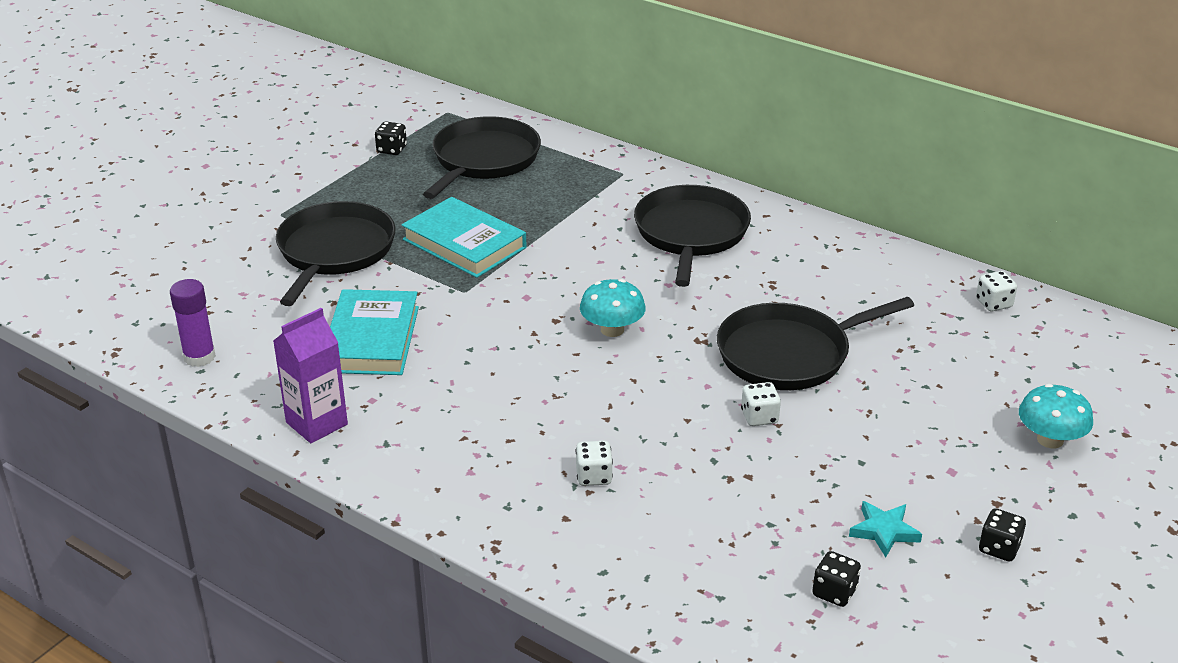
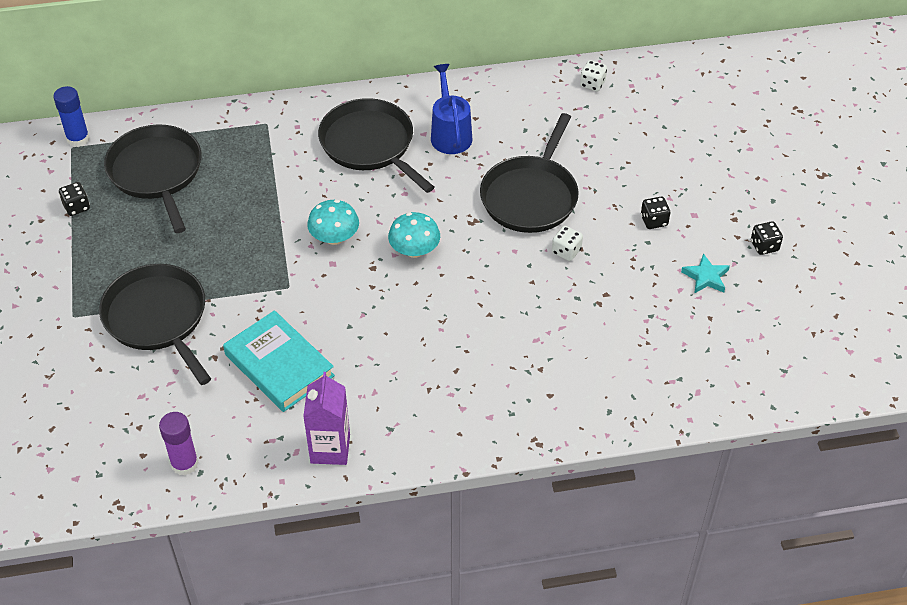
camera: 45 degrees left, 15 degrees up
(460, 109) = (78, 139): none -> blue glue stick
(464, 243) = (238, 250): turquoise book -> none
(594, 476) = (531, 357): white dice -> none
(779, 265) = (450, 134): none -> blue watering can
(834, 592) = (725, 332): black dice -> black dice (654, 221)
(1050, 440) = (715, 160): turquoise mushroom -> turquoise mushroom (334, 237)

